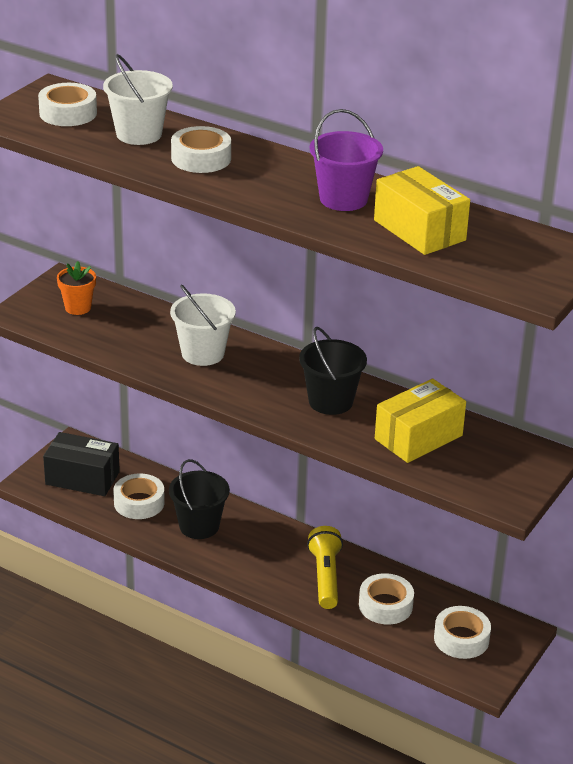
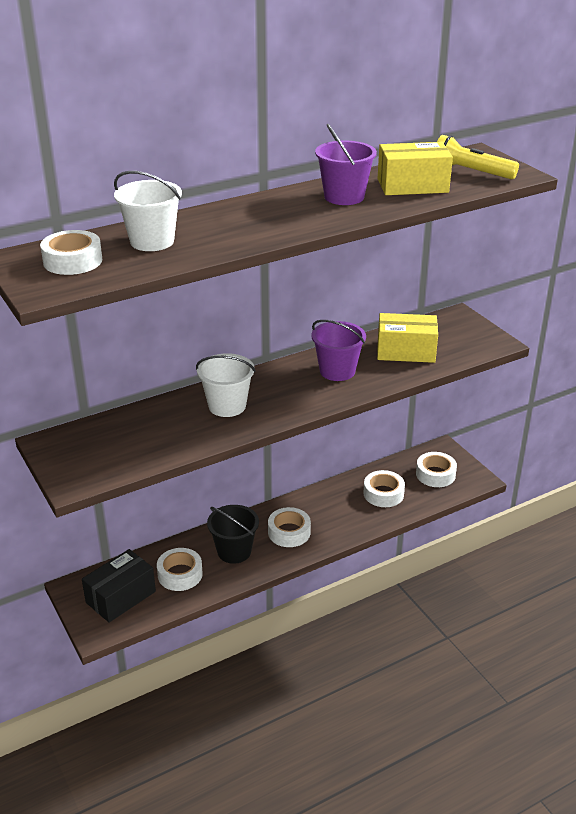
camera: 60 degrees left, 0 degrees up
(78, 307) = (99, 447): orange flower pot -> none
(201, 158) = (224, 228): white tape -> white tape (289, 532)
(325, 577) = (336, 510): yellow flashlight -> yellow flashlight (470, 172)
(330, 401) = (337, 371): black bucket -> purple bucket
(418, 437) = (406, 351): yellow box -> yellow box turned 75 degrees counterclockwise

